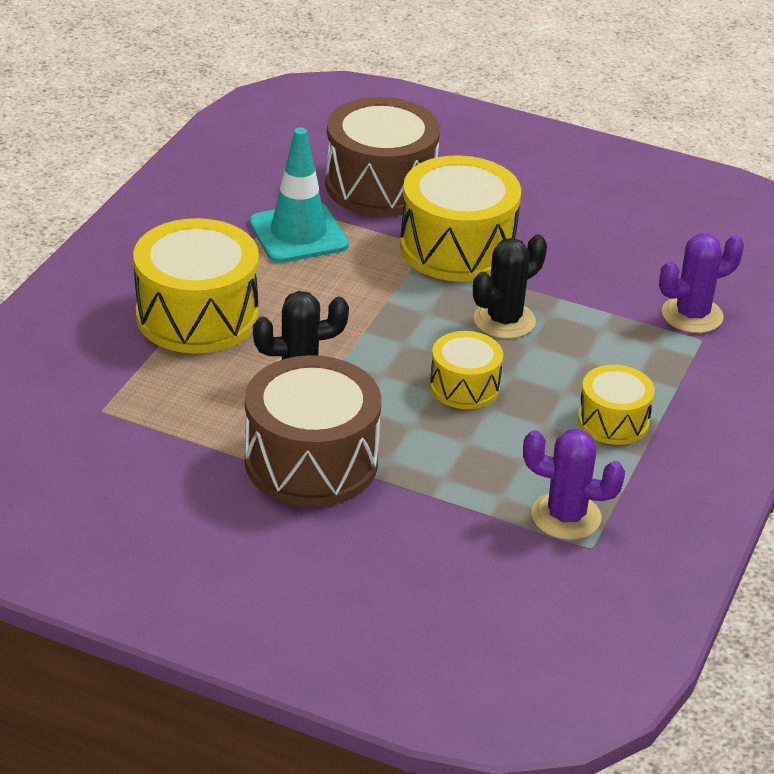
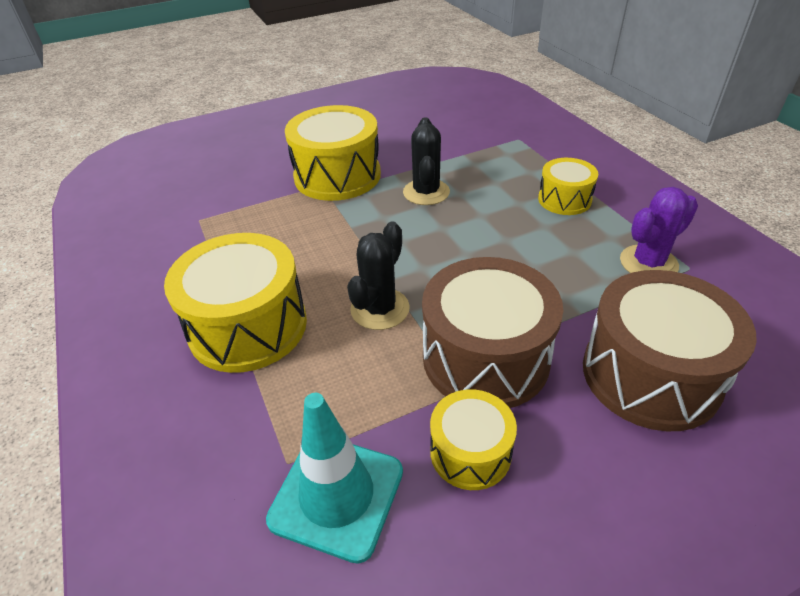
camera: 45 degrees left, 5 degrees up
(298, 234) = (235, 229): turquoise traffic cone -> turquoise traffic cone (337, 495)
(380, 185) = (241, 174): brown drum -> brown drum (650, 374)
(464, 386) = (473, 239): yellow drum -> yellow drum (470, 452)
(692, 315) = (494, 132): purple cactus -> none

